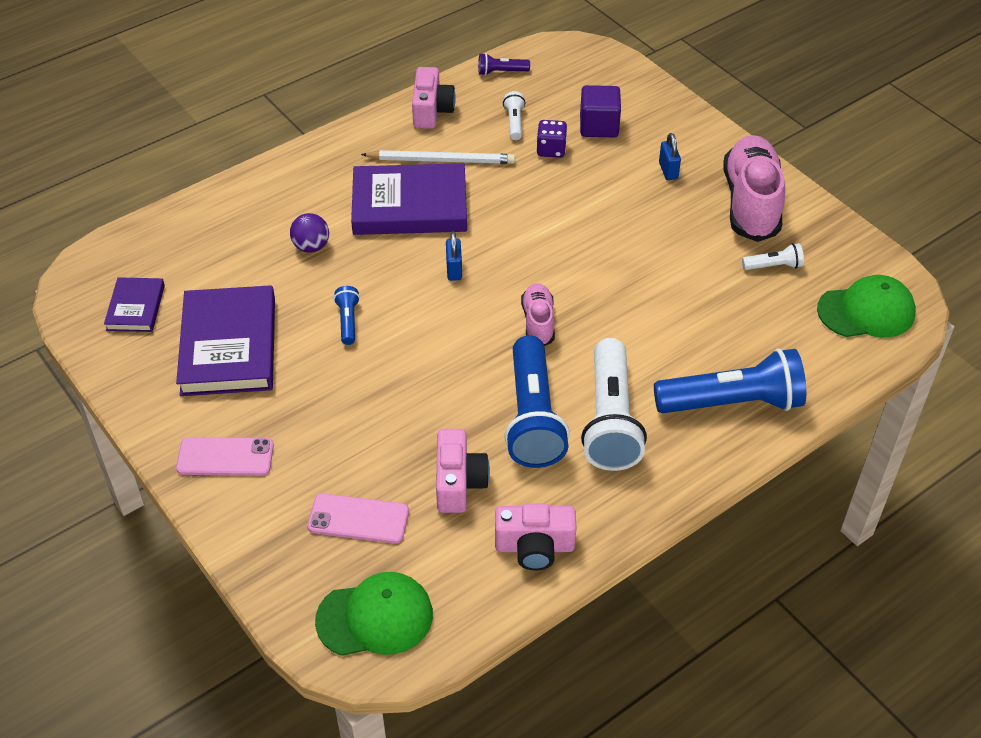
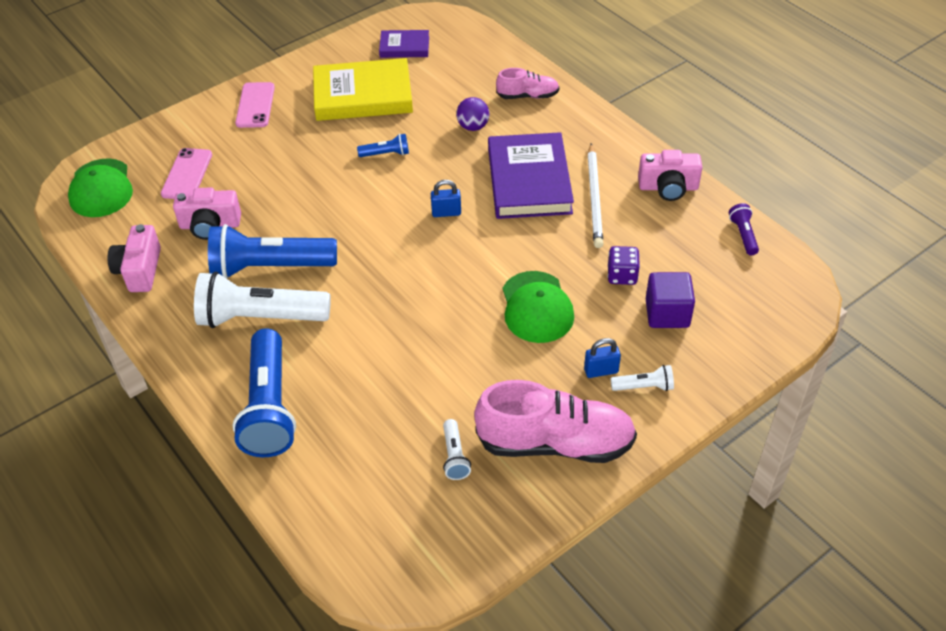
camera: 90 degrees right, 0 degrees up
(229, 346) = (363, 95): purple book -> yellow book
(514, 122) = (661, 247): white flashlight -> white flashlight (644, 386)
(538, 322) = (380, 269): pink shoe -> pink shoe (527, 96)
(866, 311) = (384, 538): green cap -> green cap (536, 307)

